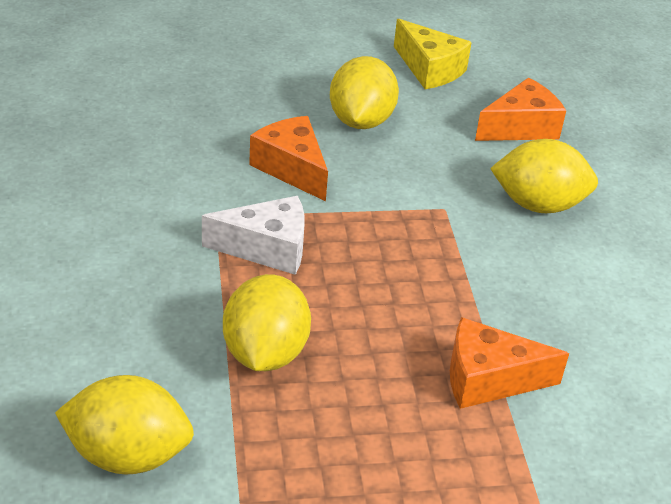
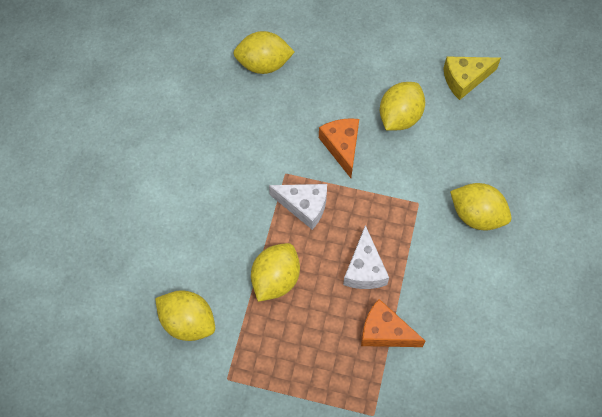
camera: 25 degrees right, 25 degrees up
(122, 100) = (264, 64): none -> yellow lemon
(408, 305) = (364, 269): none -> white cheese
(429, 69) = (465, 79): yellow cheese -> yellow cheese turned 90 degrees clockwise
(521, 127) = (499, 147): orange cheese -> none

